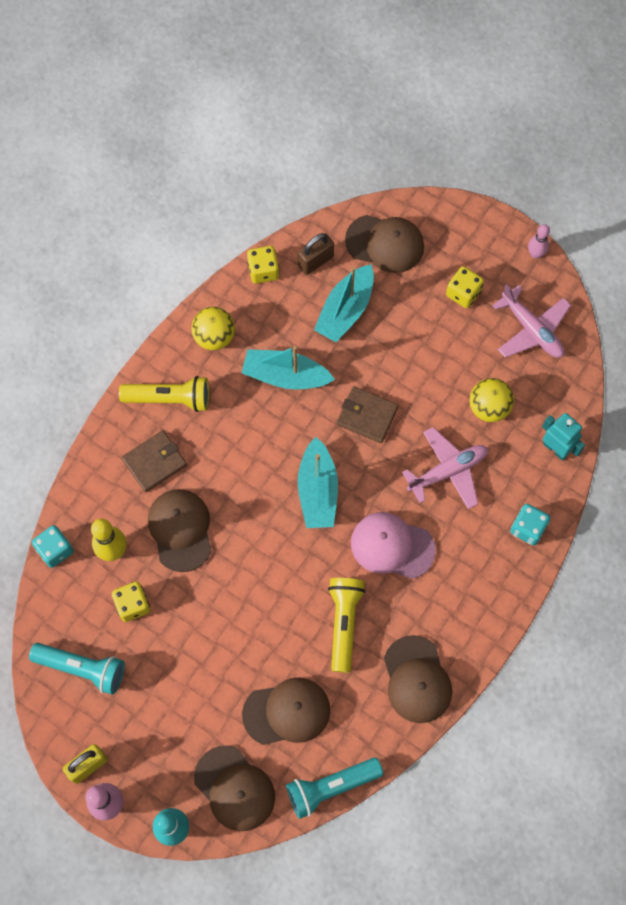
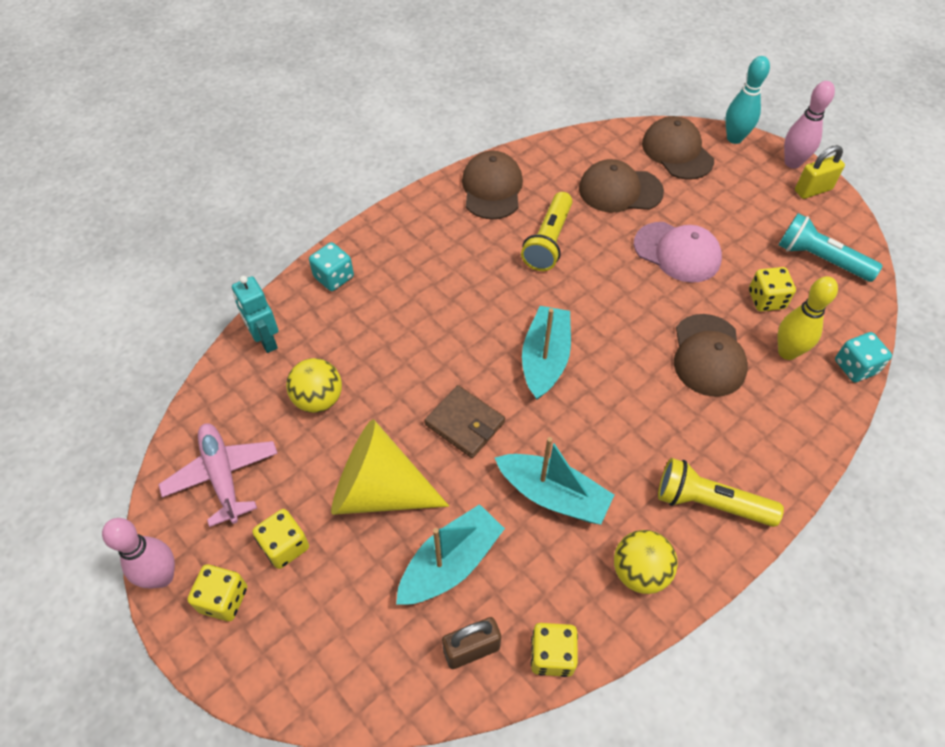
camera: 165 degrees left, 15 degrees down
(154, 462) = (734, 432): brown wallet -> none
(331, 787) = (591, 137): turquoise flashlight -> none
(385, 243) = (362, 651): brown cap -> none
(392, 546) = (479, 292): pink cap -> pink cap (677, 252)
(414, 347) = (378, 490): none -> yellow cone
(448, 471) = (393, 346): pink plane -> none
(487, 251) = (224, 599): none -> yellow dice
(535, 254) = (162, 576): pink bowling pin -> pink bowling pin, size x1.55

